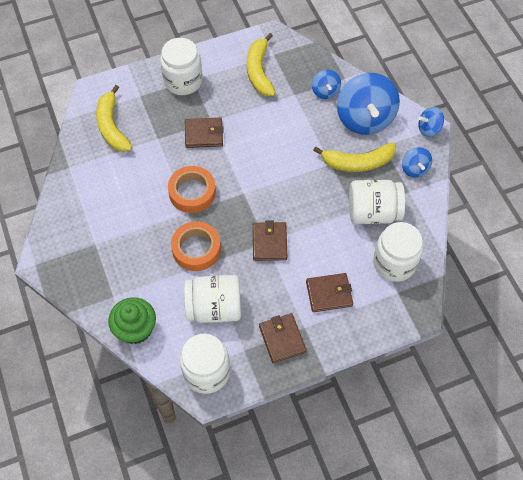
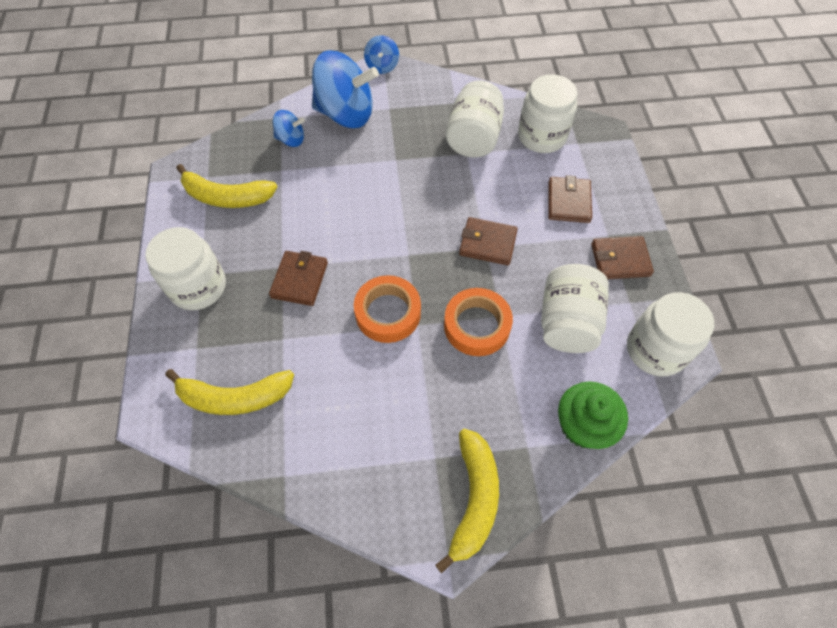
camera: 75 degrees left, 0 degrees up
(357, 162) = (403, 135): yellow banana -> yellow banana (473, 499)
(414, 169) = (429, 90): blue spinning top -> none

